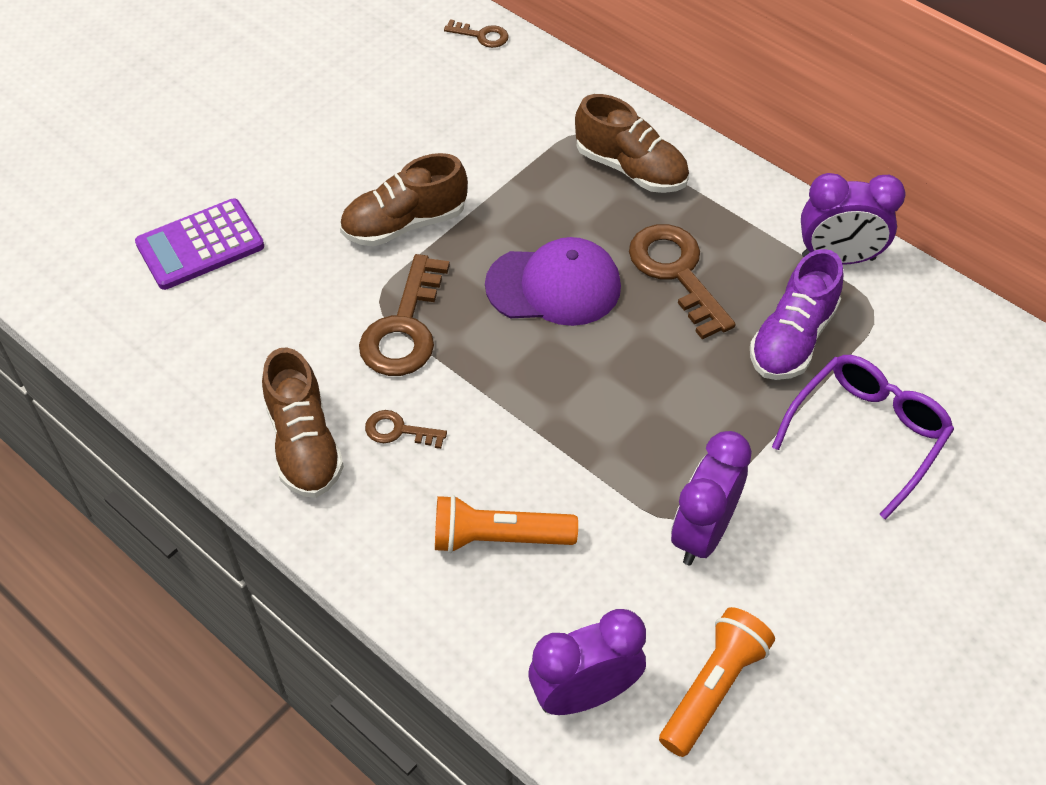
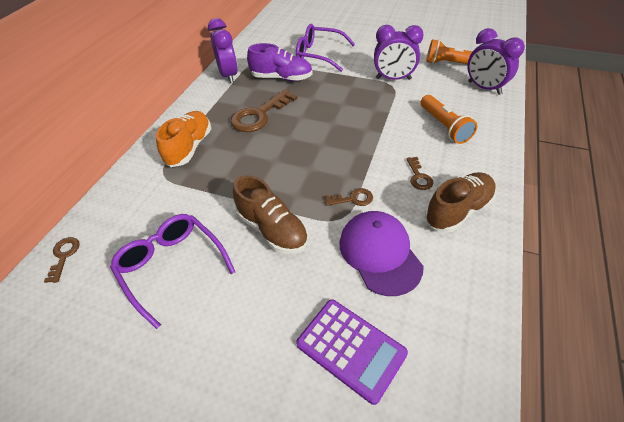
camera: 110 degrees left, 5 degrees down
(404, 328) = (353, 199): brown key -> brown key, size x0.51
(406, 121) = (171, 266): none -> purple glasses
(554, 286) = (289, 151): purple cap -> purple cap (379, 253)
(630, 168) = (189, 147): brown shoe -> orange shoe

